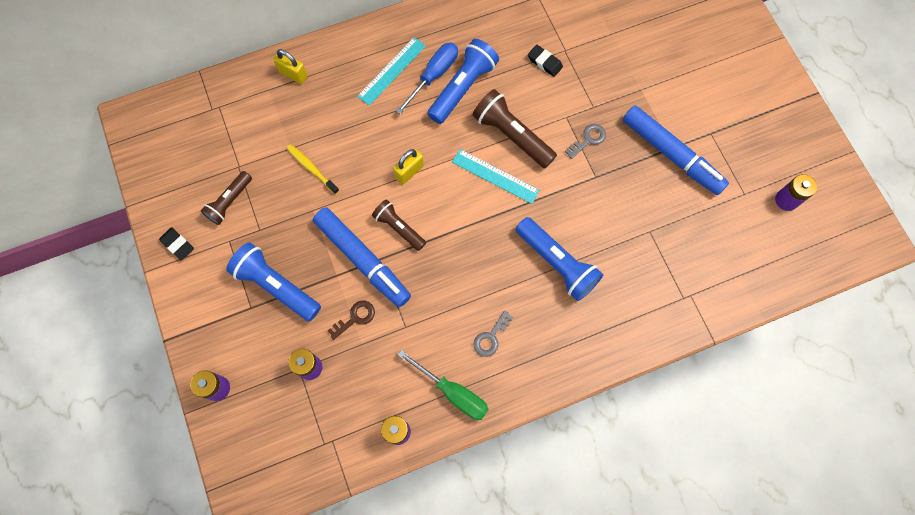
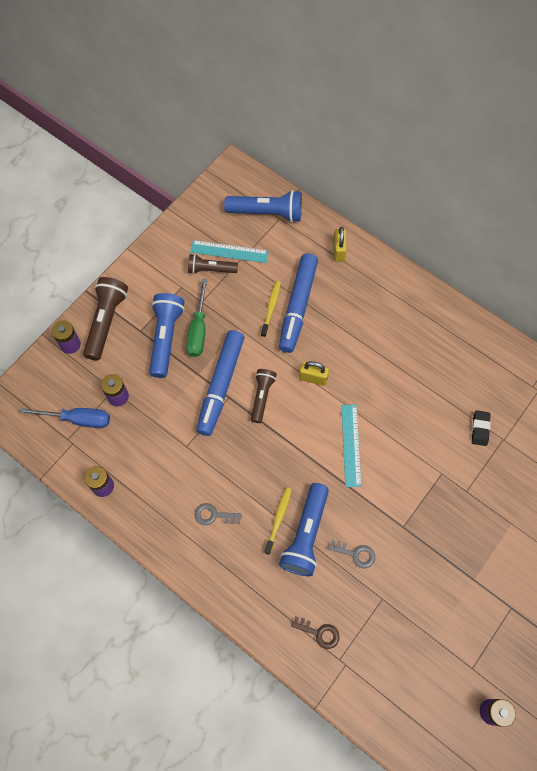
camera: 60 degrees right, 5 degrees down
(177, 244) = (158, 256): black eraser -> none
(355, 317) = (173, 406): brown key -> brown key (319, 633)
(391, 71) = (389, 317): turquoise ruler -> turquoise ruler (229, 251)
(434, 75) = (407, 350): blue screwdriver -> blue screwdriver (78, 419)
(453, 392) = (154, 510): green screwdriver -> green screwdriver (198, 330)
(462, 88) = (411, 377): blue flashlight -> blue flashlight (267, 213)
(512, 136) = (395, 439): brown flashlight -> brown flashlight (106, 322)
(528, 279) = (278, 519): none -> yellow toothbrush
(588, 139) = (433, 502): grey key -> grey key (356, 554)
(671, 154) = (466, 582): blue marker -> blue marker (298, 306)

